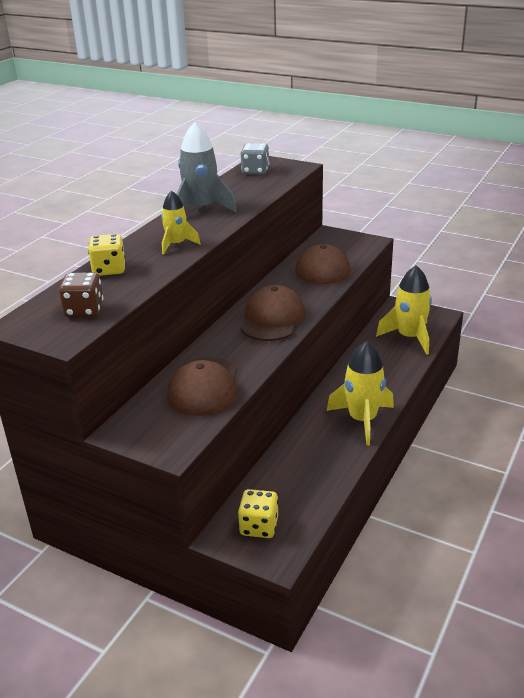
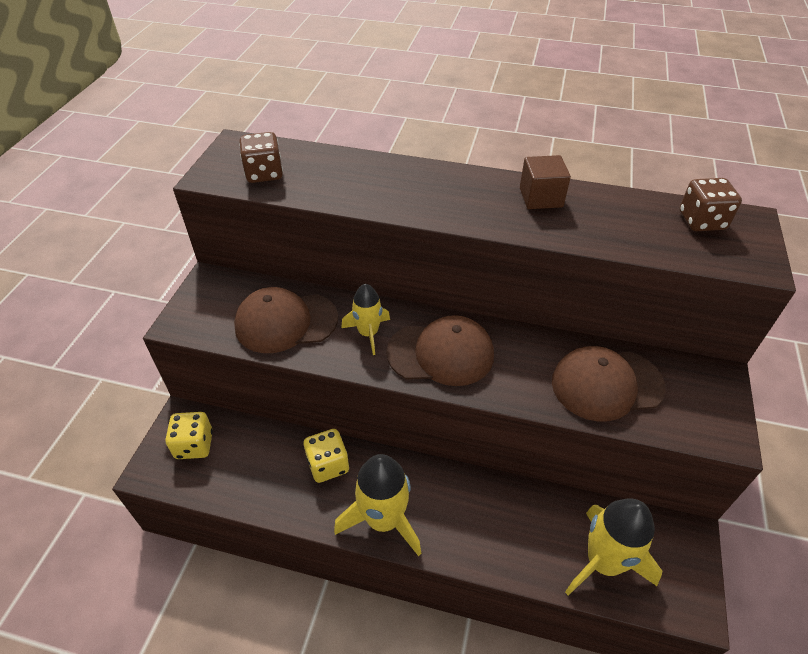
camera: 75 degrees right, 15 degrees up
(109, 269) = (354, 167): yellow dice -> yellow dice (328, 465)
(177, 244) = (429, 199): yellow rocket -> yellow rocket (368, 333)
(201, 209) = (541, 197): grey rocket -> brown cube
(255, 171) = (701, 221): grey dice -> brown dice

